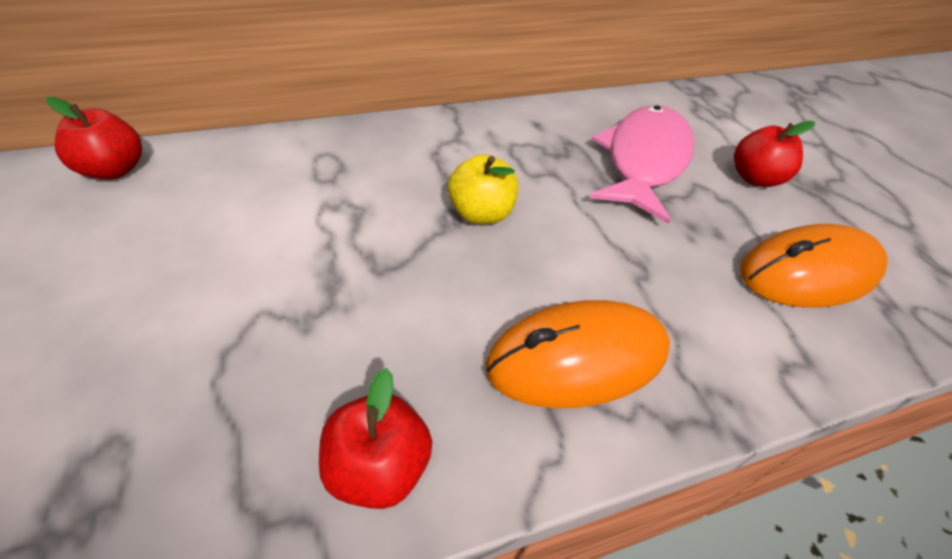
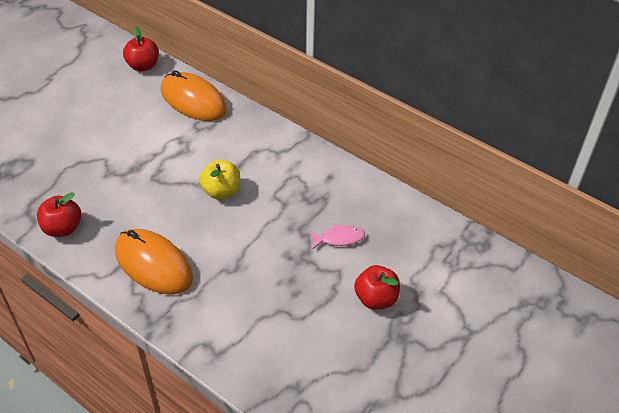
camera: 60 degrees right, 0 degrees up
(644, 161) = (339, 238): pink fish -> pink fish, size x0.42
(808, 272) = (294, 343): orange mouse -> orange mouse (193, 100)

